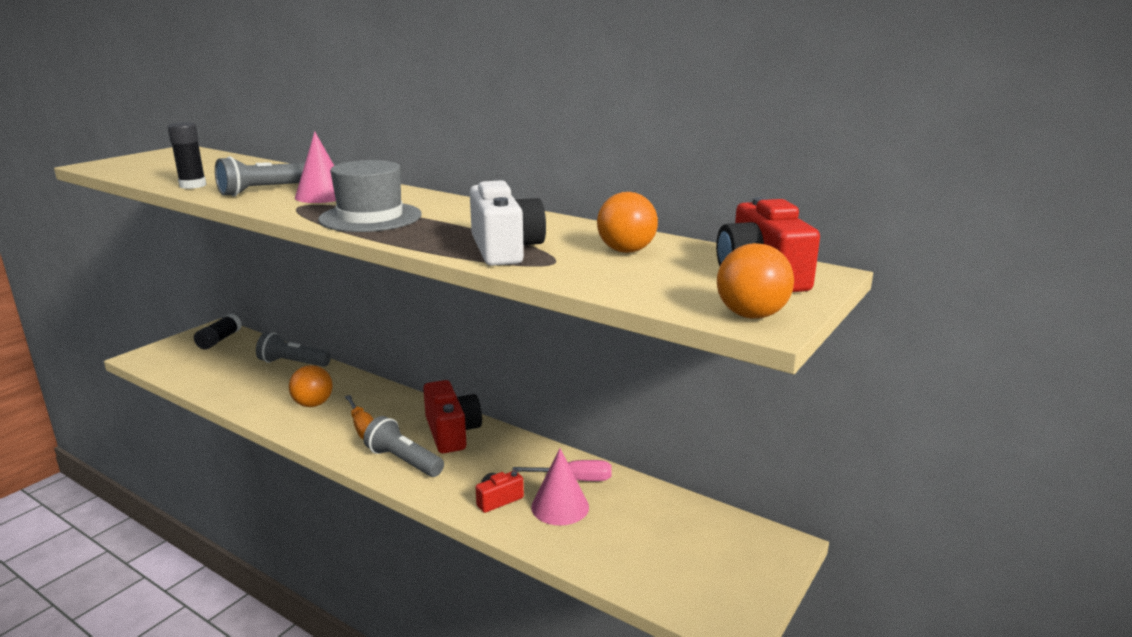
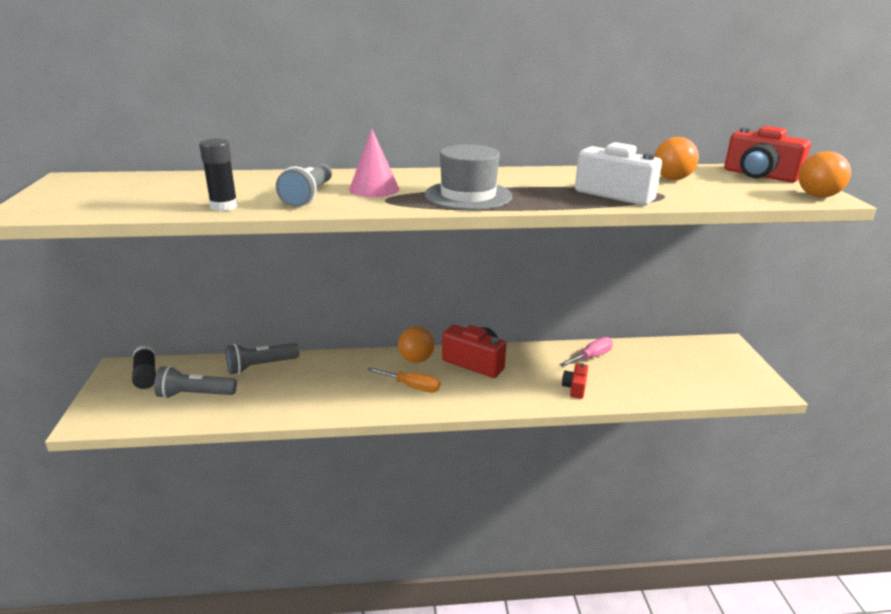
camera: 40 degrees left, 5 degrees up
(313, 404) = (341, 387): orange ball -> orange ball (416, 359)
(403, 461) = (480, 394): grey flashlight -> grey flashlight (195, 395)
(560, 507) = (611, 375): pink cone -> none

